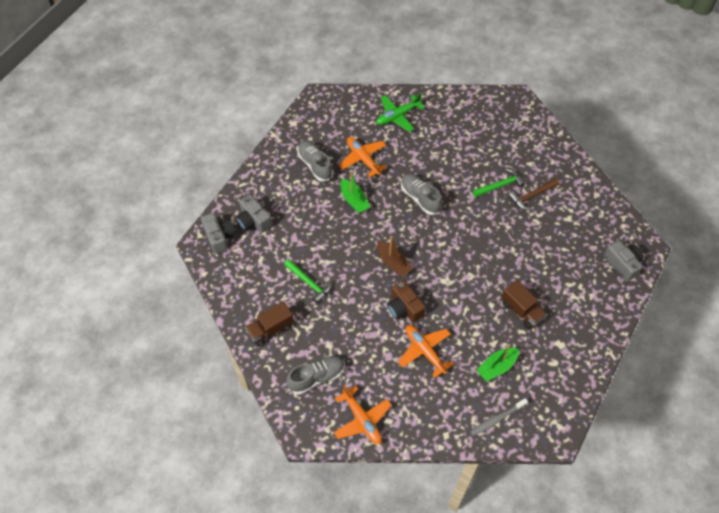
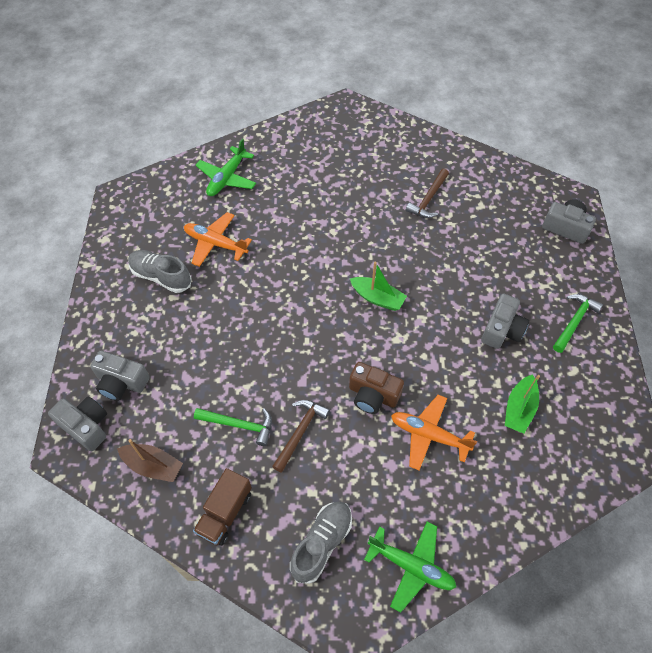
camera: 30 degrees left, 0 degrees up
(344, 306) = (300, 432): none -> brown hammer
(354, 200) = (234, 296): green boat -> green boat (377, 298)
(362, 420) = (411, 566): orange plane -> green plane
(393, 263) = (326, 348): brown boat -> brown boat (153, 466)
(420, 198) = (310, 257): grey shoe -> none
(497, 419) = (560, 471): grey toothbrush -> none
(500, 185) = (388, 203): green hammer -> green hammer (574, 321)
(521, 311) = (502, 330): brown truck -> grey camera

